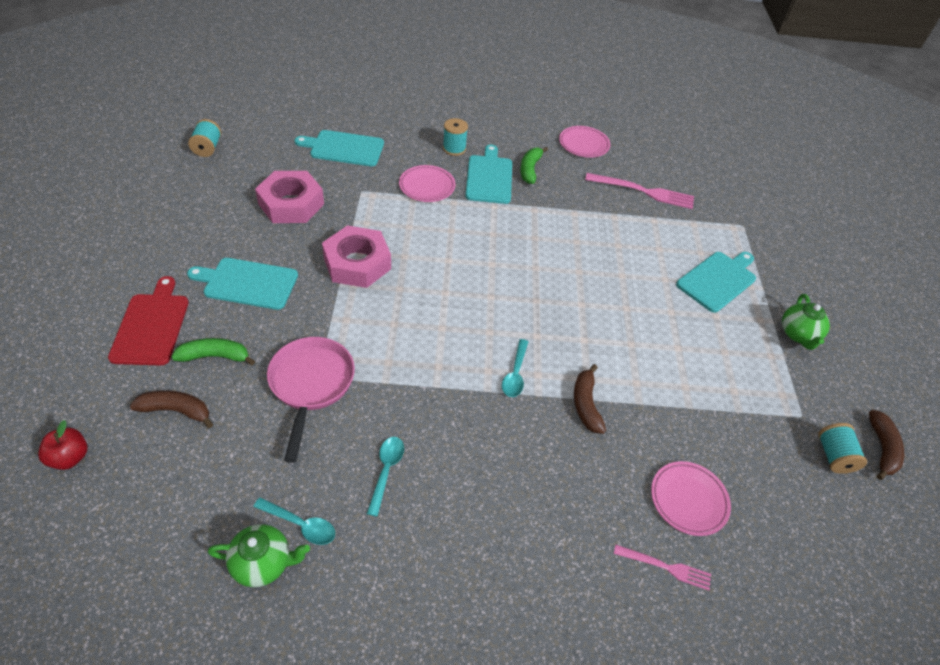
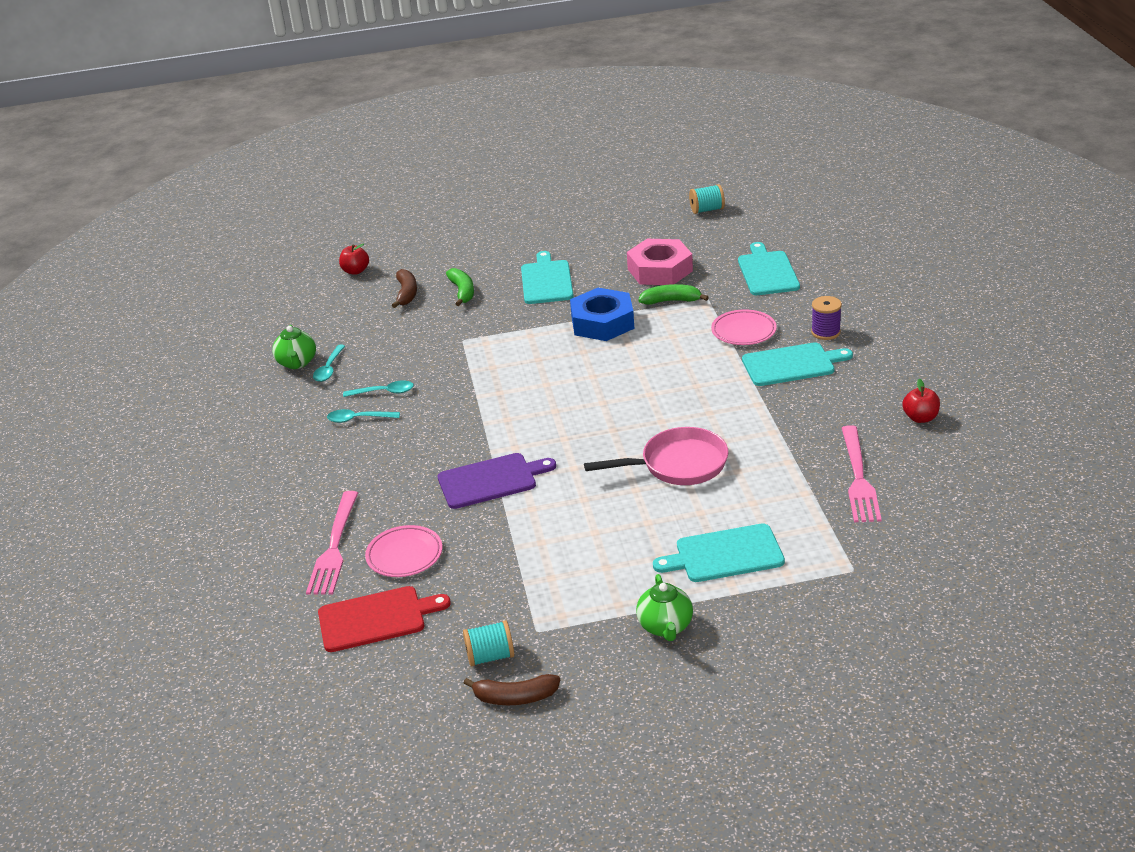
camera: 85 degrees right, 15 degrees down
(151, 326) = (480, 258): red cutting board -> red cutting board (376, 619)
(311, 385) = (452, 339): pink pan -> pink pan (678, 465)
(357, 263) = (602, 322): pink nut -> blue nut
(454, 149) = (825, 332): turquoise spool -> purple spool
(515, 374) = (509, 434): turquoise spoon -> turquoise spoon (358, 419)
(530, 169) = (831, 388): green banana -> green banana (671, 301)
(583, 144) = (920, 418): pink plate -> red apple
(586, 404) = (491, 480): brown banana -> purple cutting board
(666, 567) = (334, 548): pink fork -> pink fork, size x1.74
(718, 280) = (725, 554): turquoise cutting board -> turquoise cutting board turned 135 degrees clockwise
(798, 335) = (665, 627): green teapot -> green teapot turned 90 degrees counterclockwise

